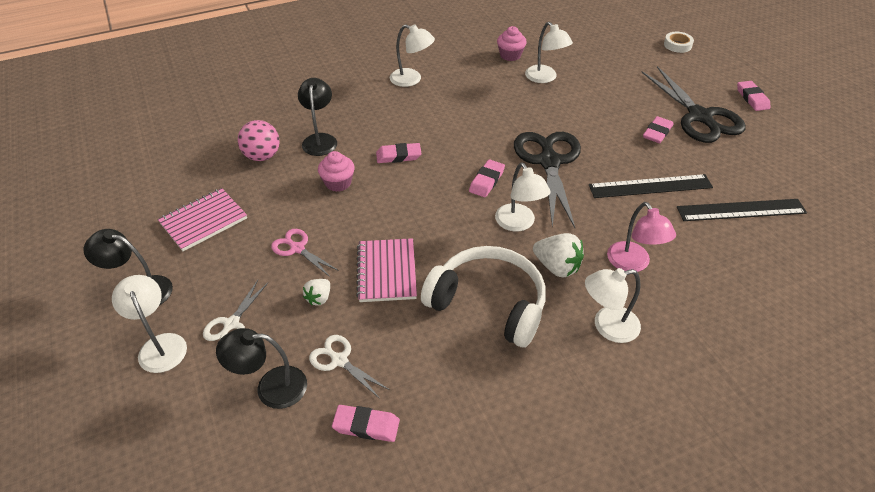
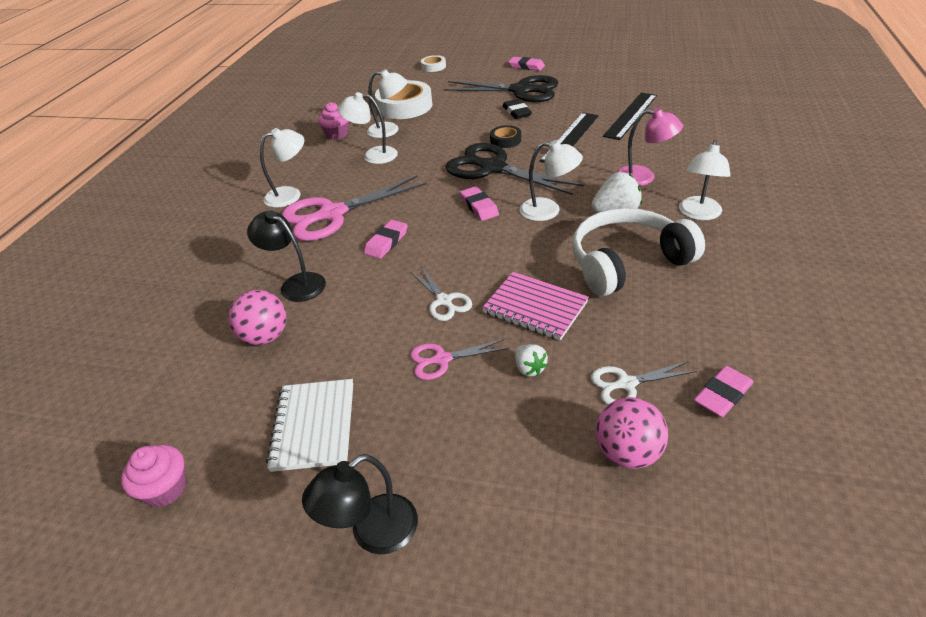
camera: 50 degrees left, 5 degrees down
(160, 345) = (486, 541): white lamp -> white lamp (373, 155)
(203, 221) = (314, 426): pink notebook -> white notebook
(231, 324) = (507, 456): white scissors -> white scissors (444, 301)
(271, 387) = (627, 452): black lamp -> pink ball
(338, 183) = (377, 295): pink cupcake -> pink cupcake (165, 488)
(408, 112) = (332, 214): none -> pink scissors
(590, 65) = (404, 106): none -> white tape
(601, 148) = (505, 140): none -> black tape
(657, 132) = (516, 112): pink eraser -> black eraser

